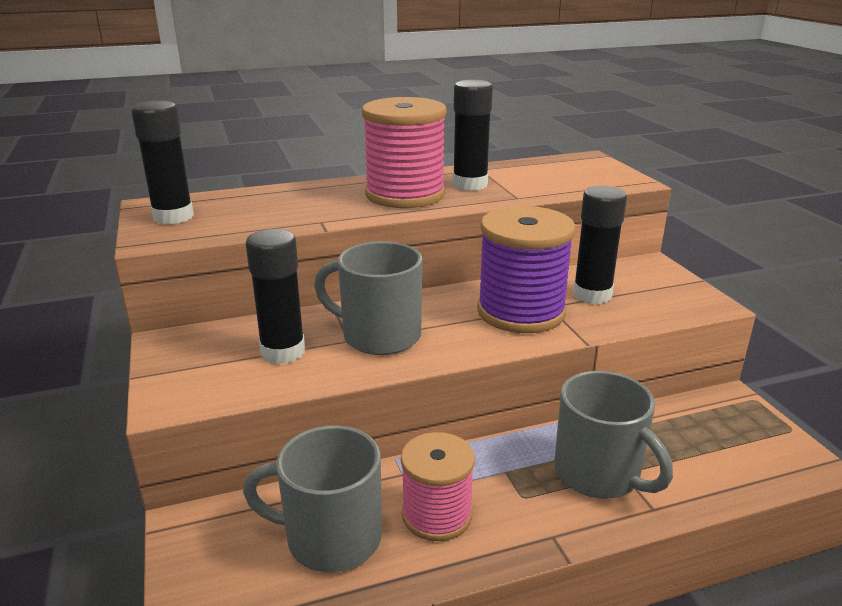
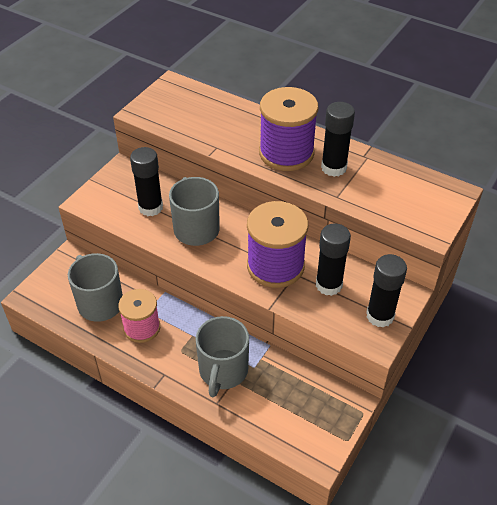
camera: 50 degrees right, 20 degrees up
(173, 217) = (167, 100): black glue stick -> black glue stick (380, 316)
(405, 195) = (286, 153): pink spool -> purple spool

